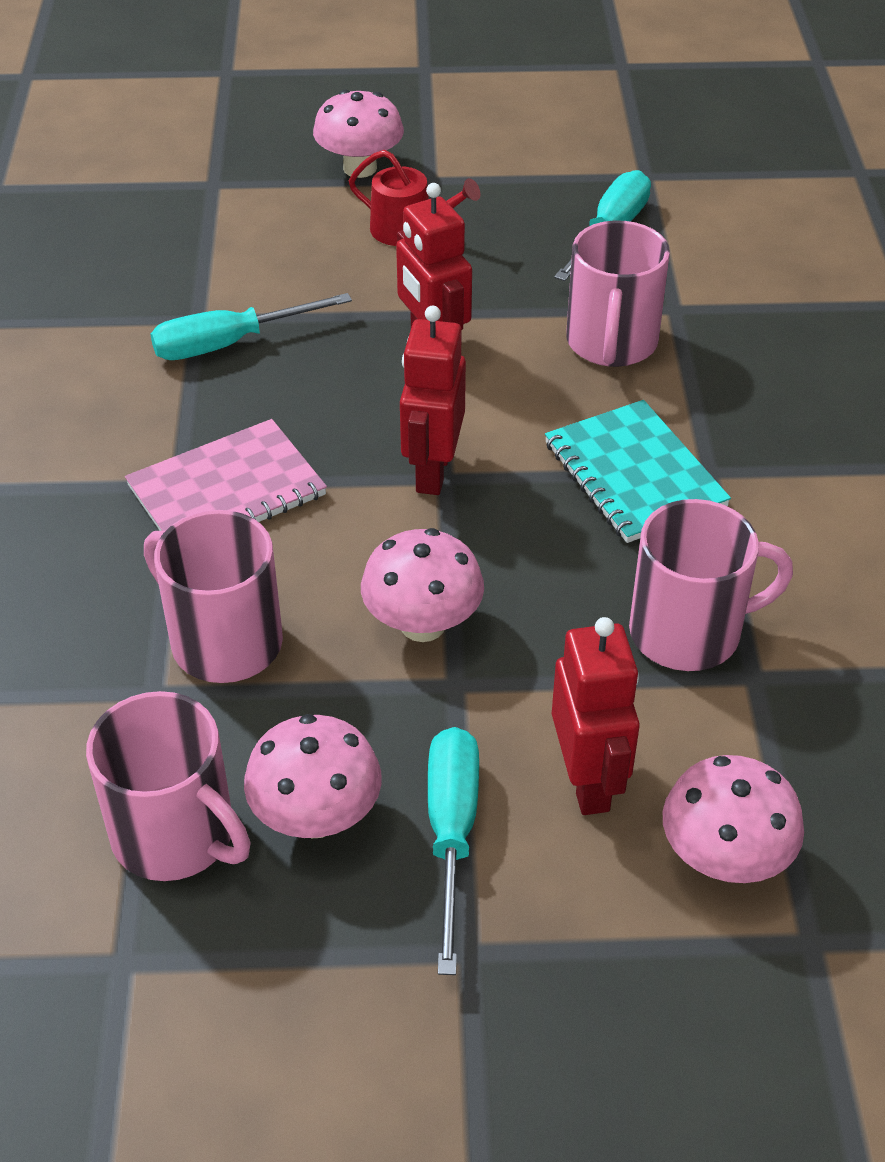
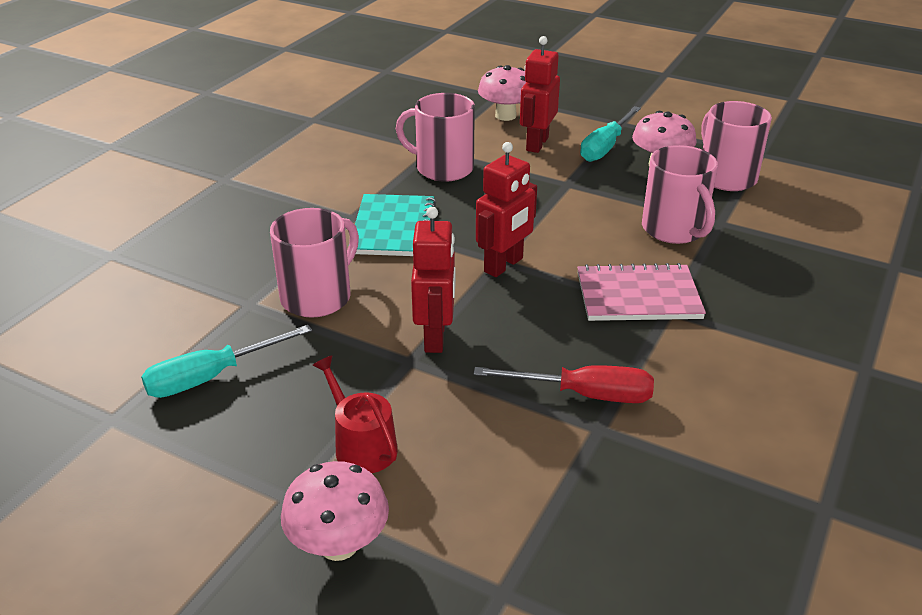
camera: 150 degrees left, 10 degrees down
(229, 344) = (584, 394): turquoise screwdriver -> red screwdriver
(422, 624) = (566, 206): pink mushroom -> none

